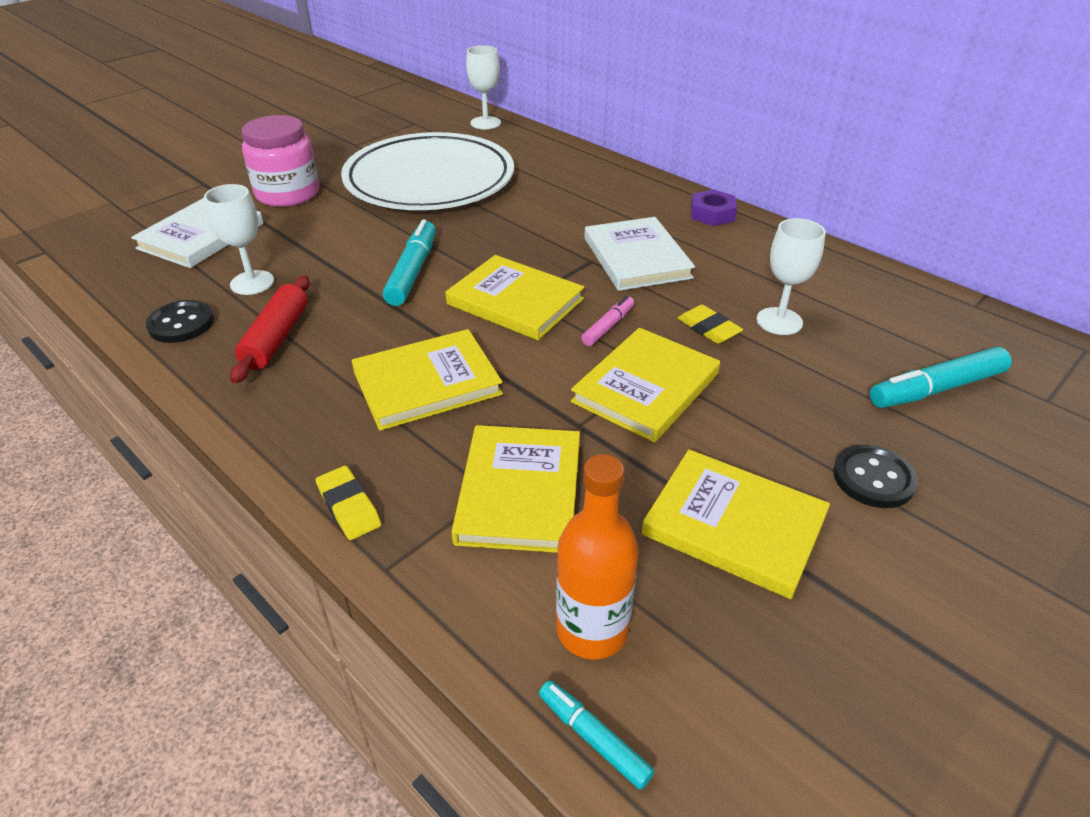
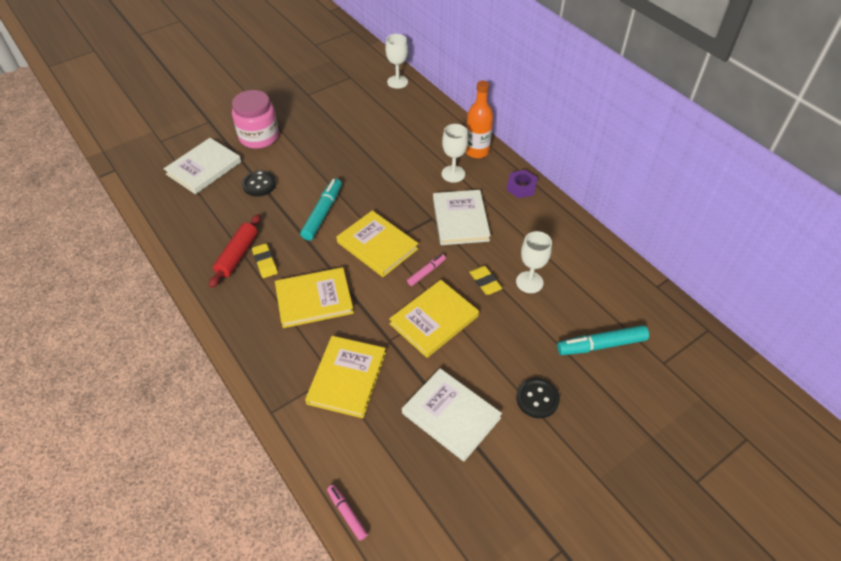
camera: 10 degrees right, 10 degrees up
(181, 324) = (187, 237): black button -> black button (259, 184)
(252, 283) = (229, 210): white goblet -> white goblet (453, 174)
(349, 506) = (259, 373): yellow eraser -> yellow eraser (265, 262)
(429, 180) = (349, 134): white plate -> none
(592, 630) = (361, 461): orange bottle -> orange bottle (477, 151)
(594, 739) = (347, 514): turquoise marker -> pink marker
(734, 525) = (451, 415): yellow book -> white book

